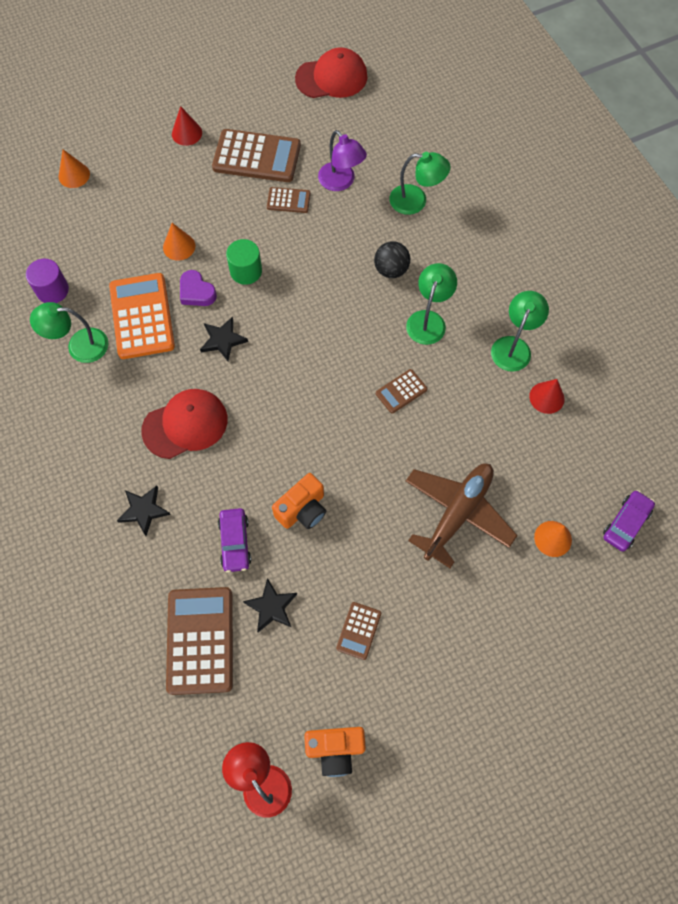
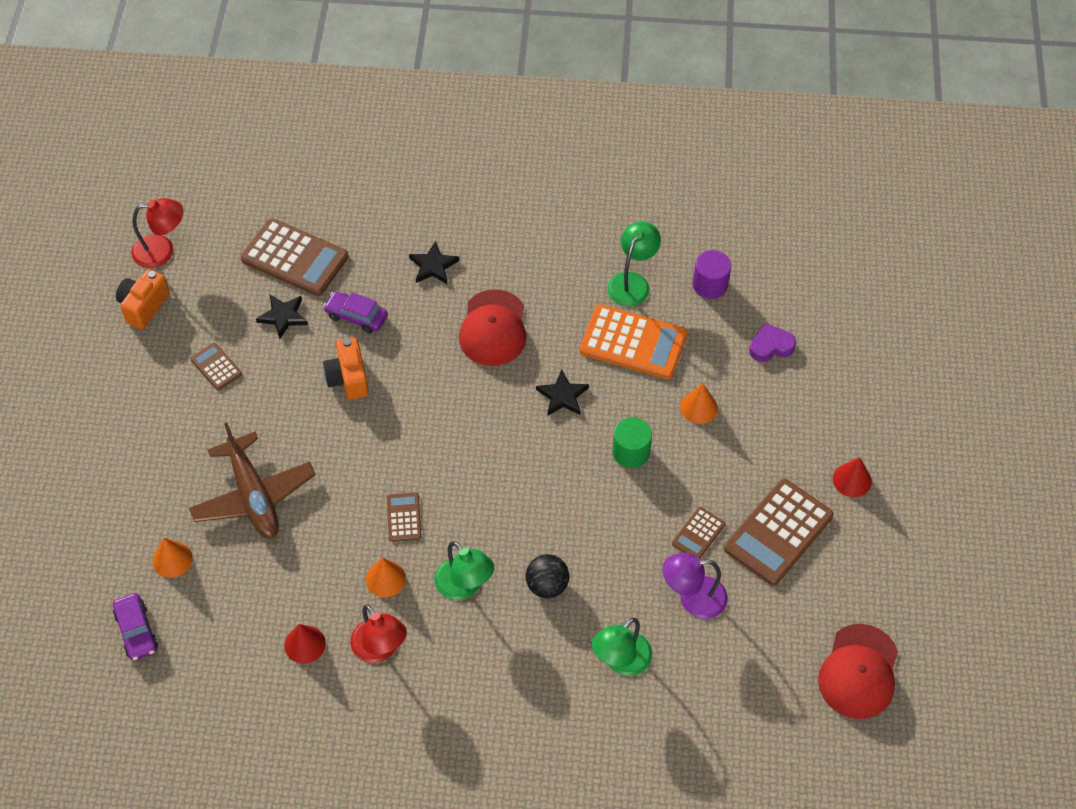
camera: 120 degrees right, 10 degrees down
(74, 175) = (849, 354): orange cone -> orange cone (385, 579)
(196, 292) = (633, 398): purple heart -> purple heart (770, 346)
(514, 346) = (380, 649): green lamp -> red lamp

